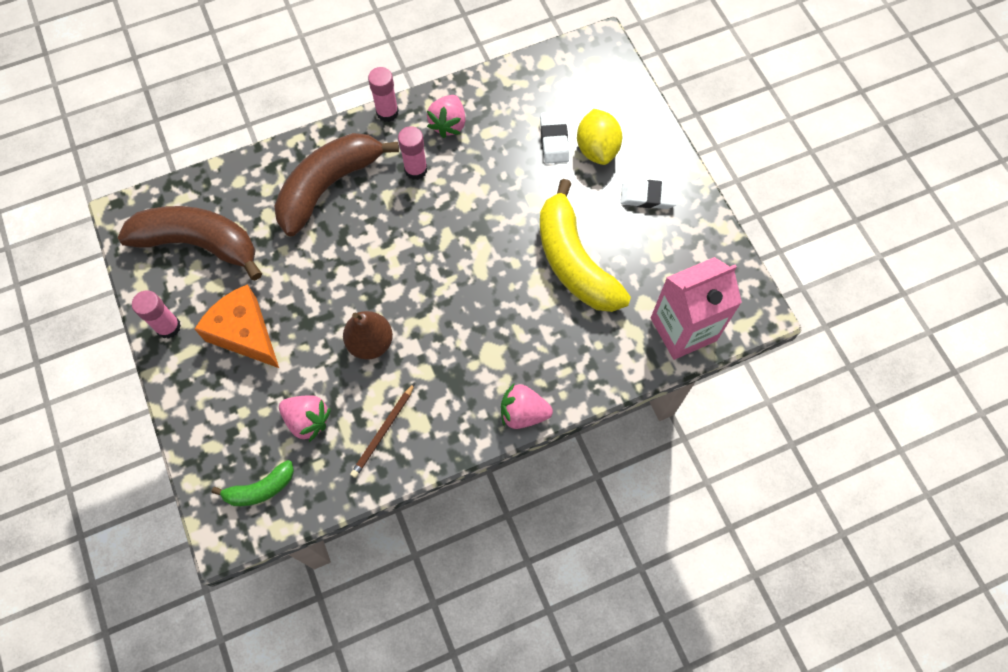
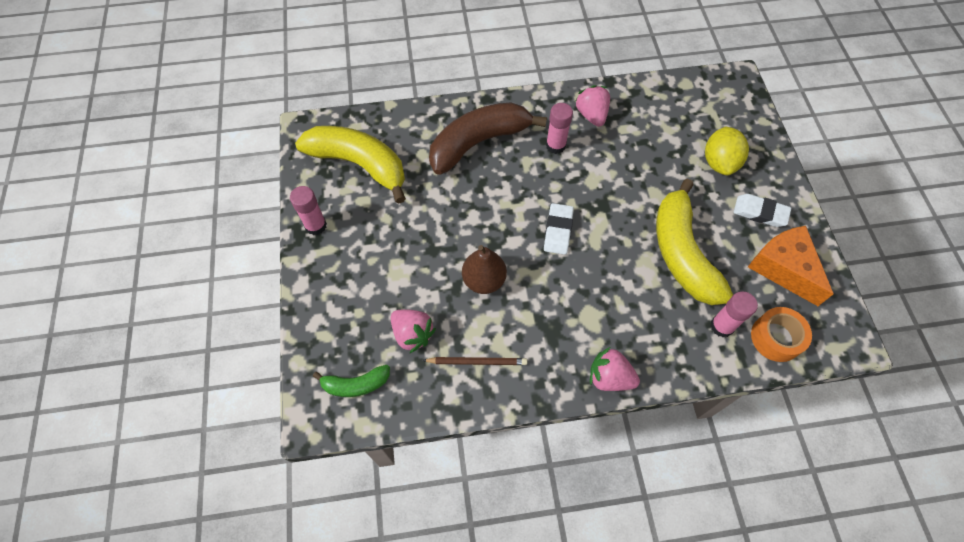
camera: 15 degrees right, 5 degrees down
(199, 243) = (359, 164): brown banana -> yellow banana
(245, 333) = (378, 246): orange cheese -> orange cheese (783, 268)
(383, 432) = (477, 361): brown pencil -> brown pencil turned 135 degrees counterclockwise
(387, 112) = (541, 95): pink glue stick -> pink glue stick (722, 326)
(448, 124) = (591, 115): pink strawberry -> pink strawberry turned 135 degrees clockwise
(554, 140) = (682, 147): white eraser -> white eraser (558, 231)
(683, 329) = (776, 338): pink carton -> orange tape

